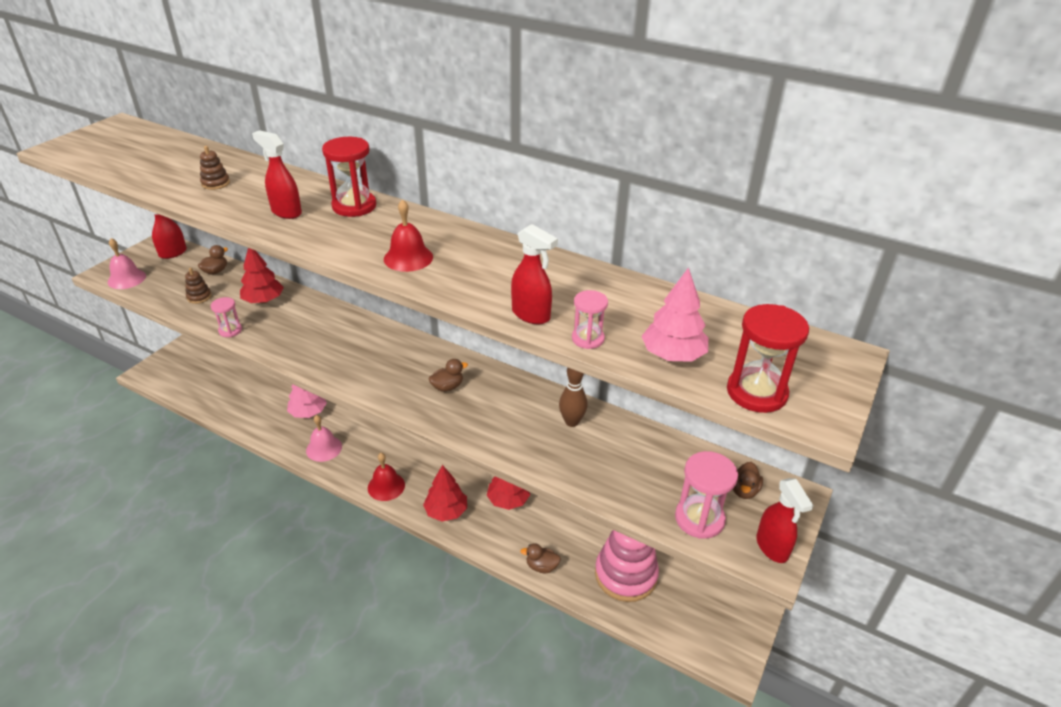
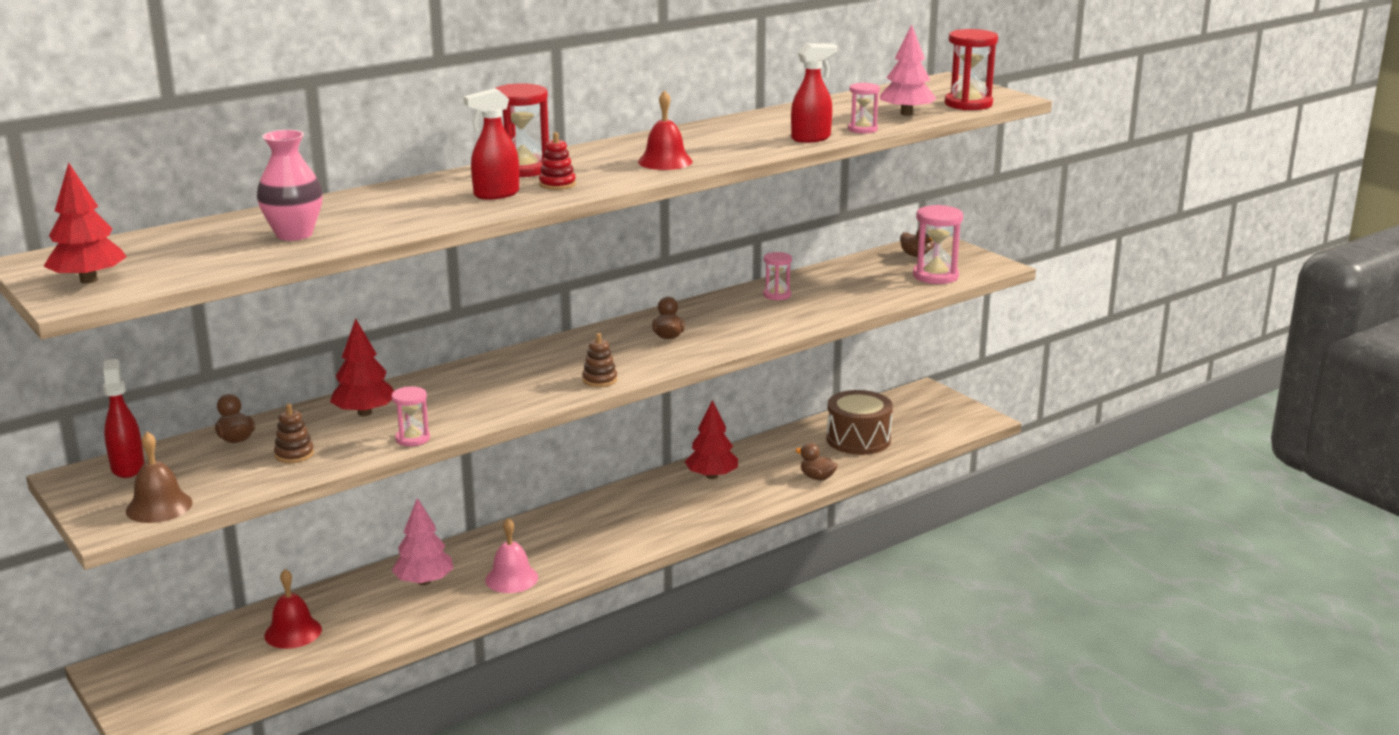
camera: 65 degrees left, 15 degrees down
(126, 279) = (159, 506): pink bell -> brown bell
(177, 172) = (294, 234): none -> pink vase
(215, 183) = (363, 218): brown stacking toy -> brown stacking toy (599, 380)
(321, 228) = (557, 184): none -> red stacking toy
(386, 486) = (623, 545): red bell -> red bell (293, 632)
(446, 511) = (697, 514): red tree -> red tree (89, 280)
(541, 566) = (817, 477): brown duck -> brown duck turned 90 degrees clockwise
(572, 422) = (777, 295): brown bowling pin -> pink hourglass
(625, 575) = (858, 439): pink stacking toy -> brown drum
(772, 547) = (982, 261): red spray bottle -> none

